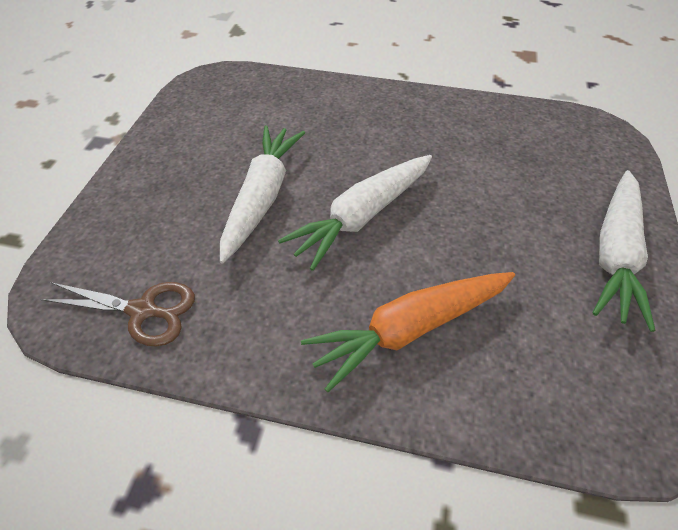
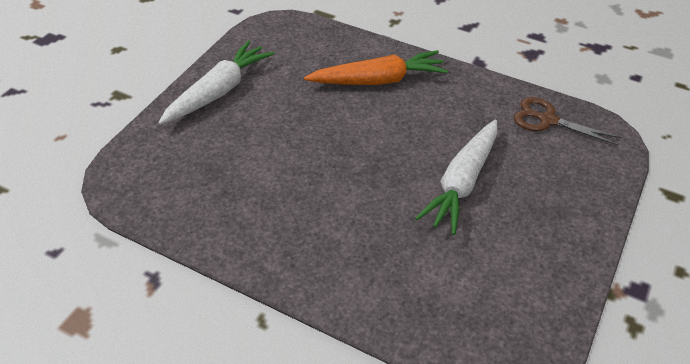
camera: 165 degrees left, 5 degrees down
(362, 216) = (383, 150): white carrot -> none

